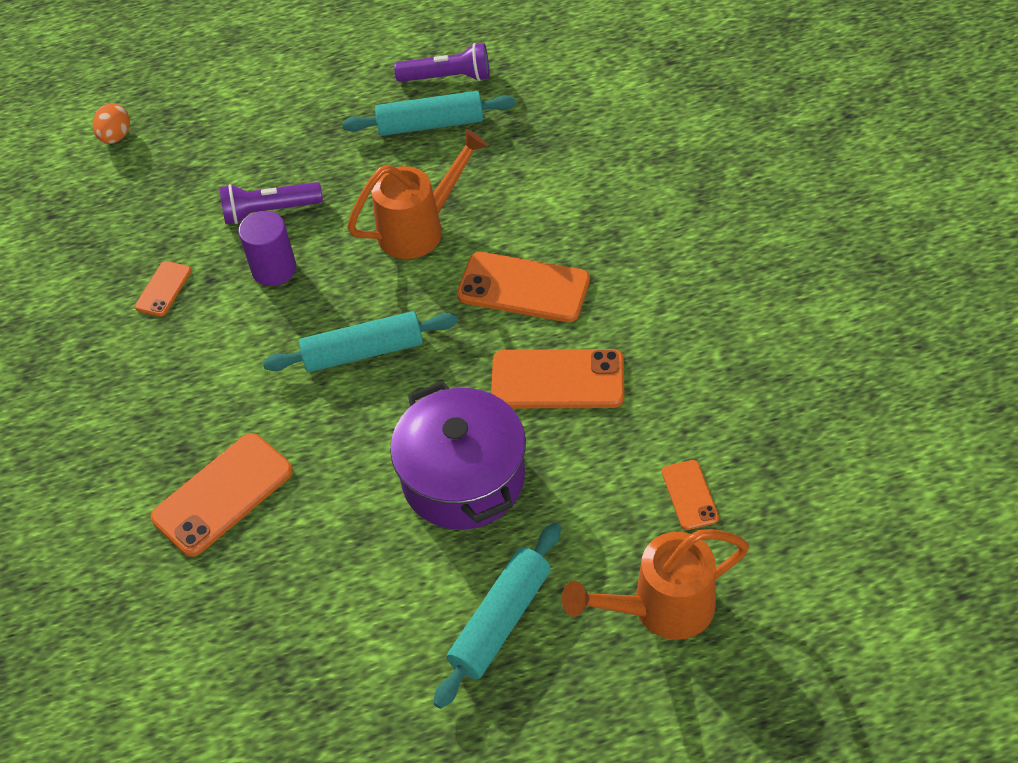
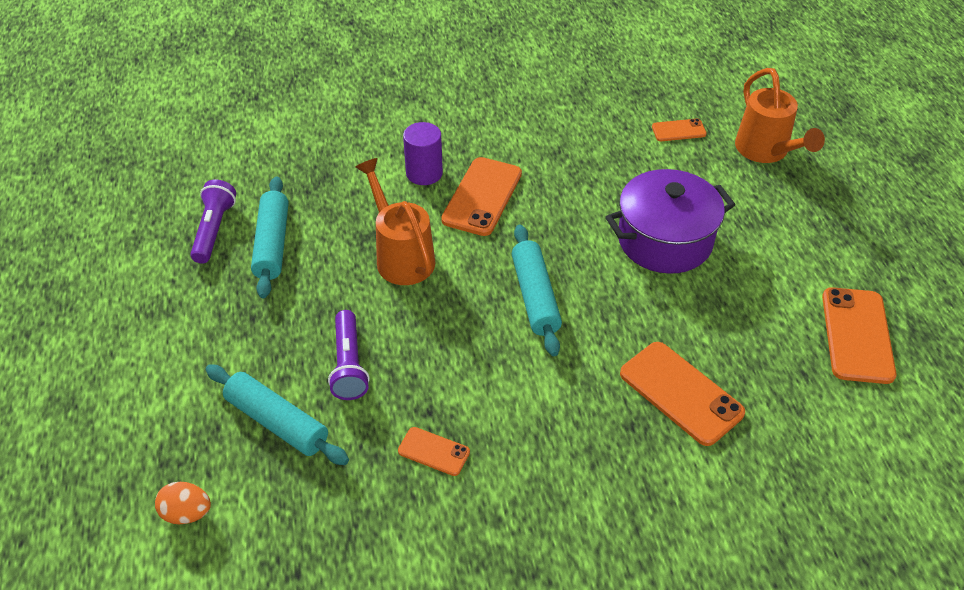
camera: 90 degrees left, 5 degrees down
(274, 269) = (426, 360): purple cylinder -> purple cylinder (424, 173)
(500, 620) = (783, 227): turquoise rolling pin -> turquoise rolling pin (277, 422)
(557, 380) = (576, 184): orange phone -> orange phone (857, 335)

